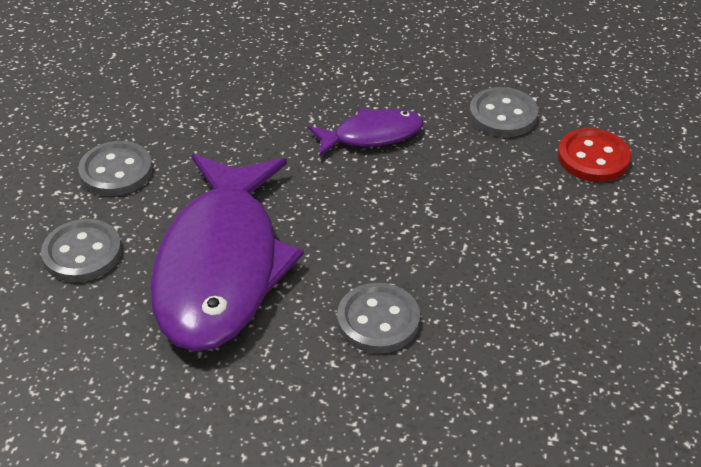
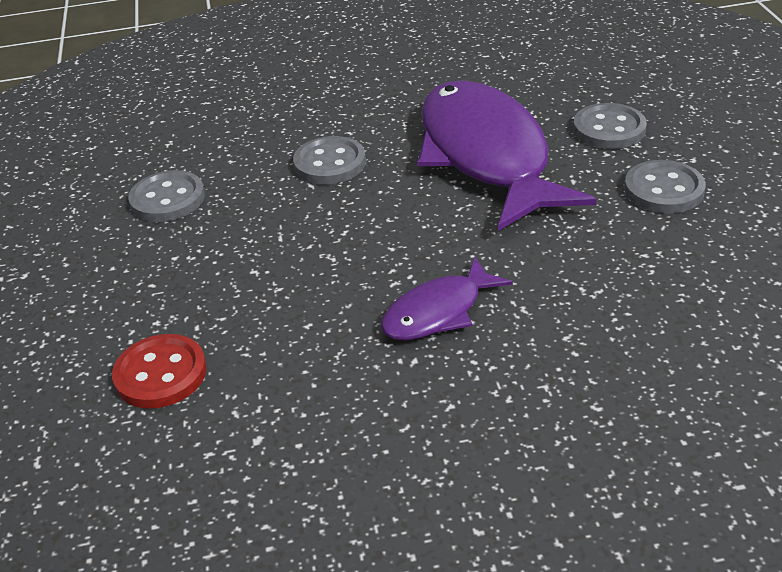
camera: 160 degrees right, 5 degrees down
(503, 115) = (290, 396): grey button -> grey button (167, 199)

